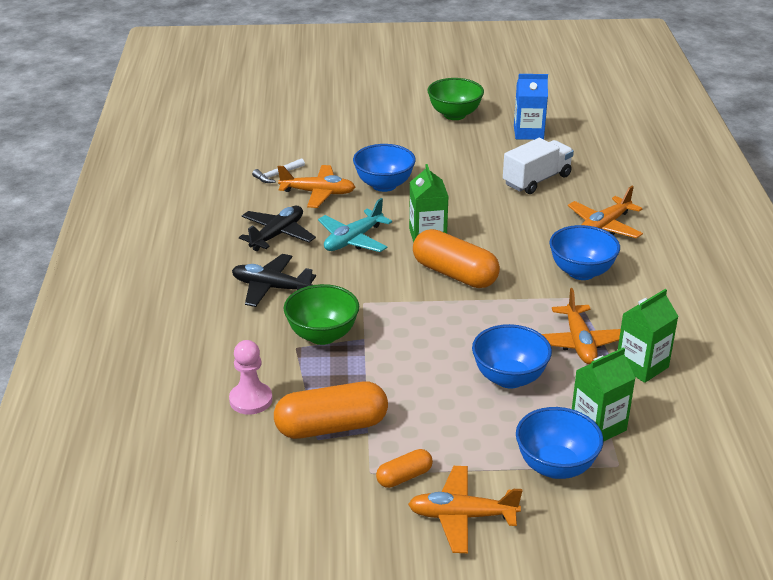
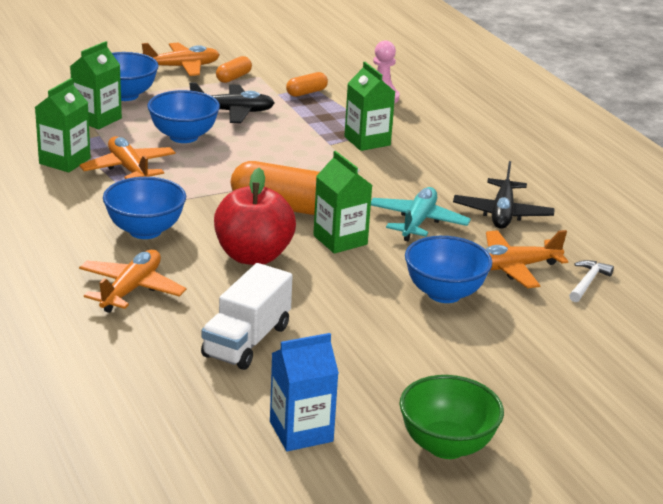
camera: 155 degrees right, 5 degrees down
(271, 287) = (451, 167): black plane -> black plane (233, 112)
(322, 335) = (367, 141): green bowl -> green carton
(331, 427) = (306, 92): orange capsule -> orange capsule, size x0.51
(503, 235) = (253, 256): none -> red apple

